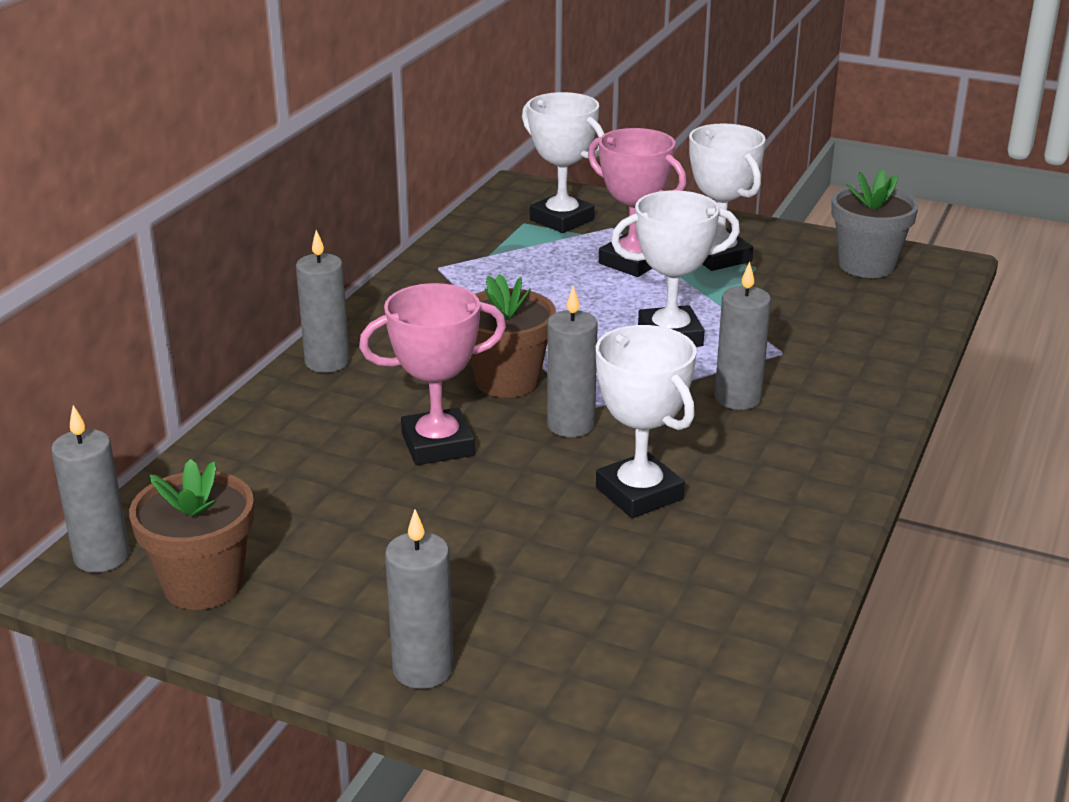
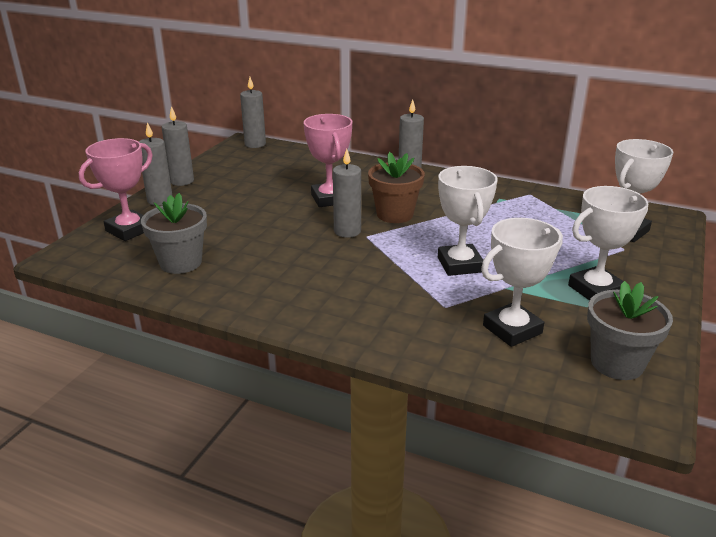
camera: 90 degrees right, 0 degrees up
(203, 584) = (231, 161): brown flower pot -> none
(632, 262) = (568, 255): pink trophy -> pink trophy (129, 230)
(639, 493) = (277, 249): white trophy -> white trophy (512, 329)
(704, 597) = (181, 262): none -> grey flower pot
(738, 398) = (379, 284): grey candle -> grey candle (182, 181)

